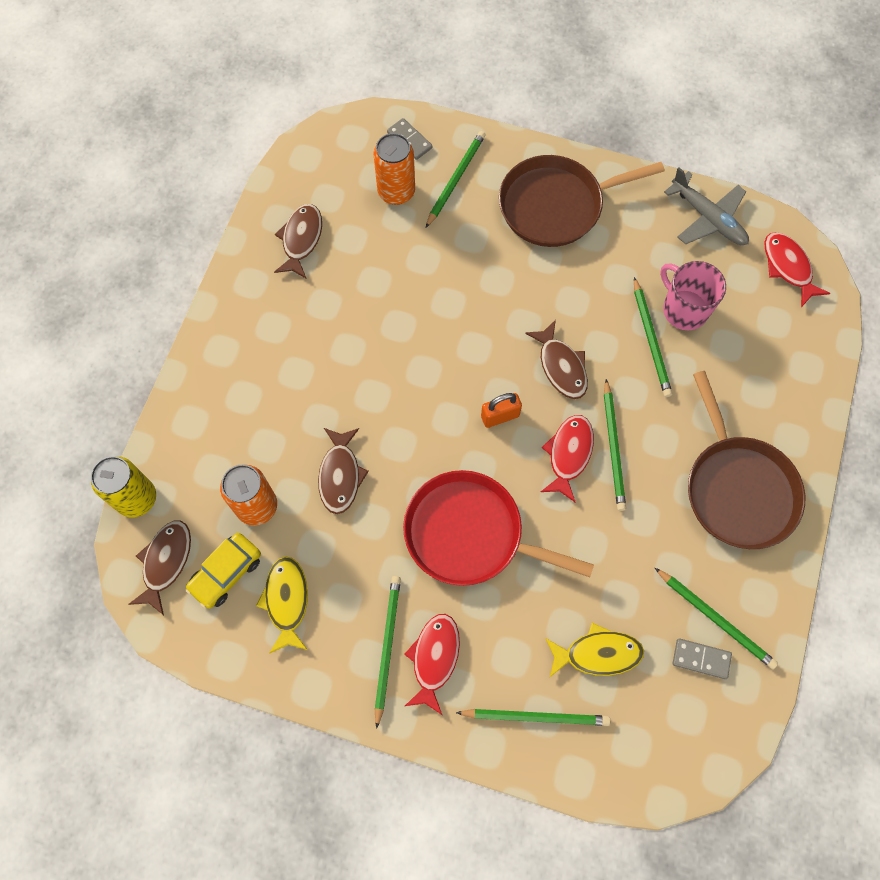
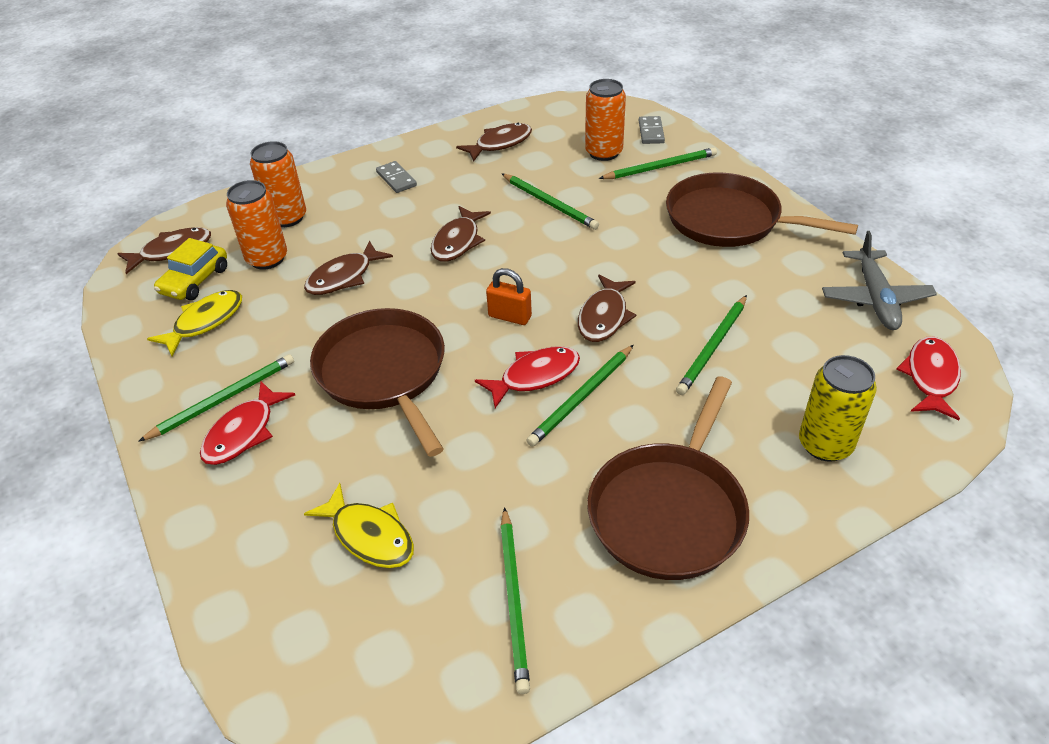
camera: 45 degrees right, 25 degrees down
(136, 498) = (207, 210): yellow can -> yellow can (825, 444)
(219, 453) = (287, 217): none -> orange can
(226, 573) = (195, 281): yellow car -> yellow car turned 60 degrees counterclockwise
(386, 374) = (458, 242): none -> brown fish
(434, 658) = (243, 432): red fish -> red fish turned 150 degrees clockwise
(469, 533) = (383, 373): red pan -> brown pan
(536, 717) = (256, 539): green pencil -> green pencil (550, 203)
(684, 309) = (773, 345): pink mug -> none
(701, 659) = (456, 621): grey domino -> grey domino (396, 179)

